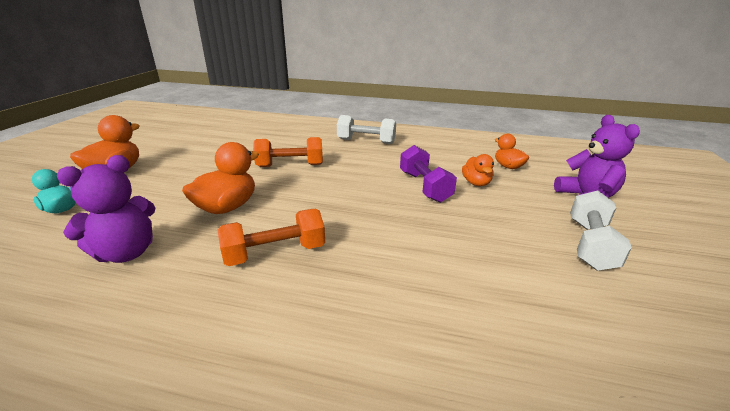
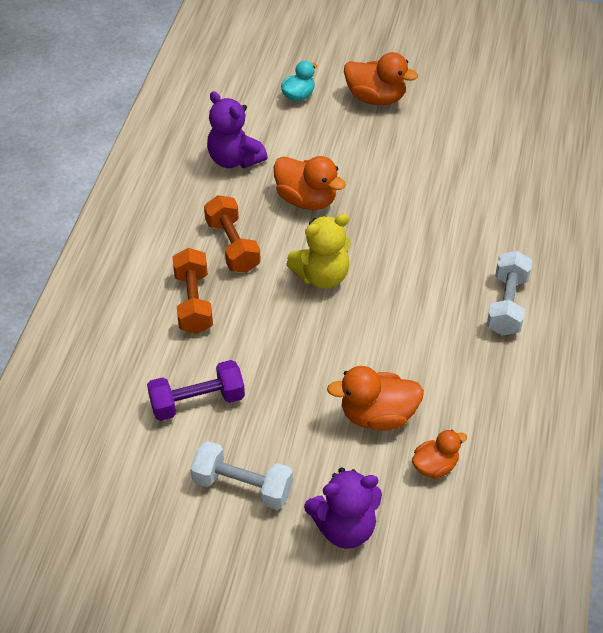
camera: 90 degrees right, 20 degrees up
(290, 165) = (409, 232): orange dumbbell -> orange dumbbell (193, 302)
(331, 201) = (322, 276): none -> yellow teddy bear
(424, 187) = (363, 360): purple dumbbell -> purple dumbbell (197, 402)
(476, 183) = (377, 416): orange duck -> orange duck, size x1.60

